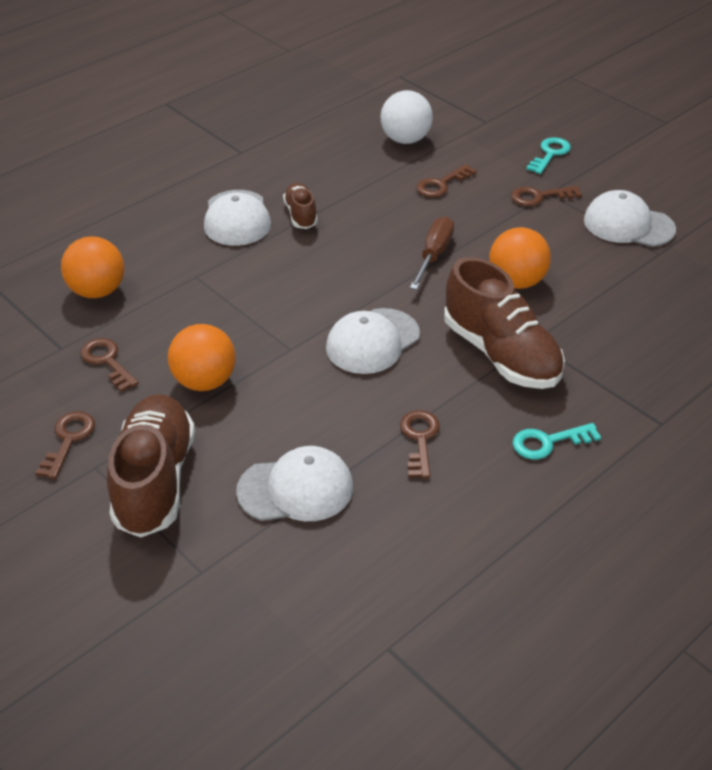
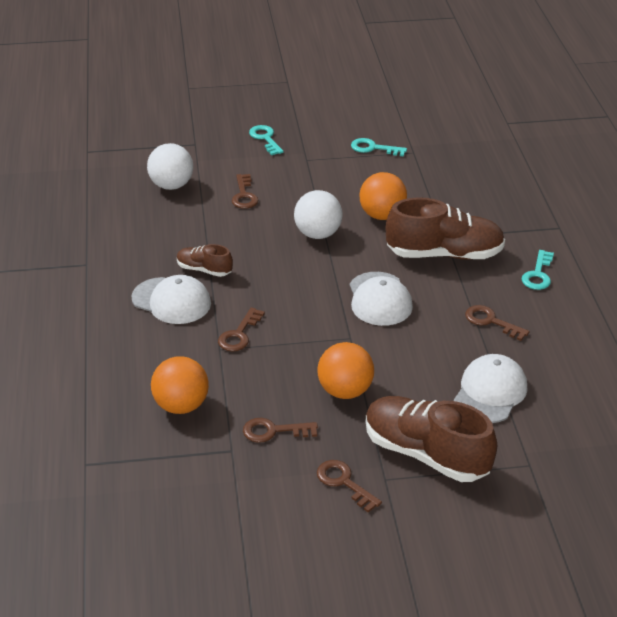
camera: 55 degrees left, 5 degrees down
(434, 255) = (318, 234): brown screwdriver -> white ball
(540, 196) = (306, 165): brown key -> brown key (239, 334)
(628, 225) = (374, 148): white cap -> turquoise key

